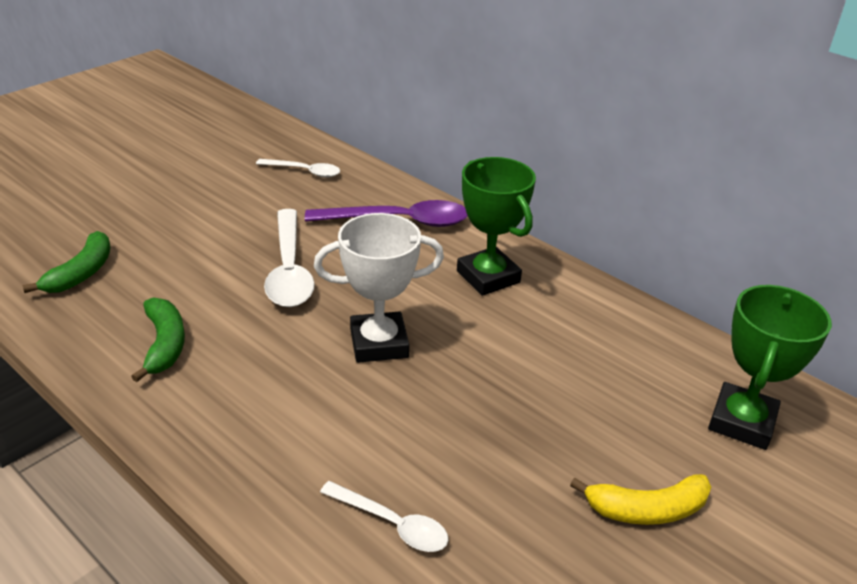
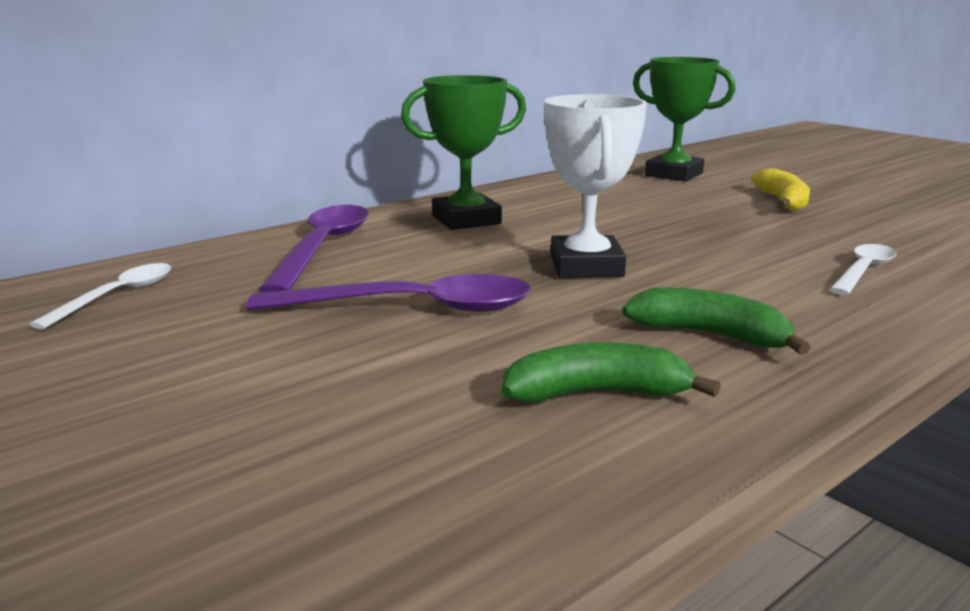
camera: 80 degrees left, 15 degrees down
(81, 273) = (336, 504): green banana -> green banana (710, 335)
(289, 270) = (412, 308): white spoon -> purple spoon

